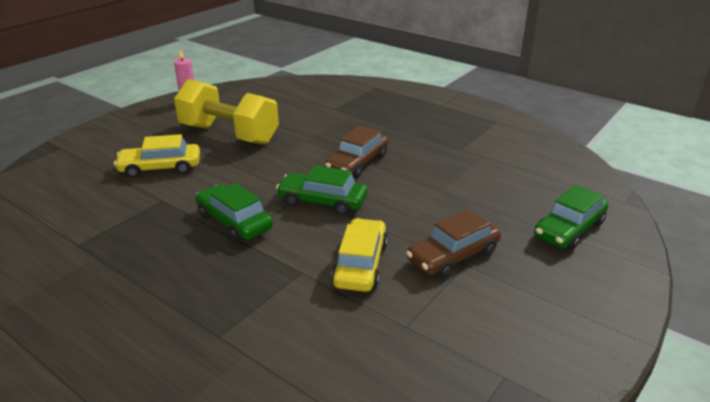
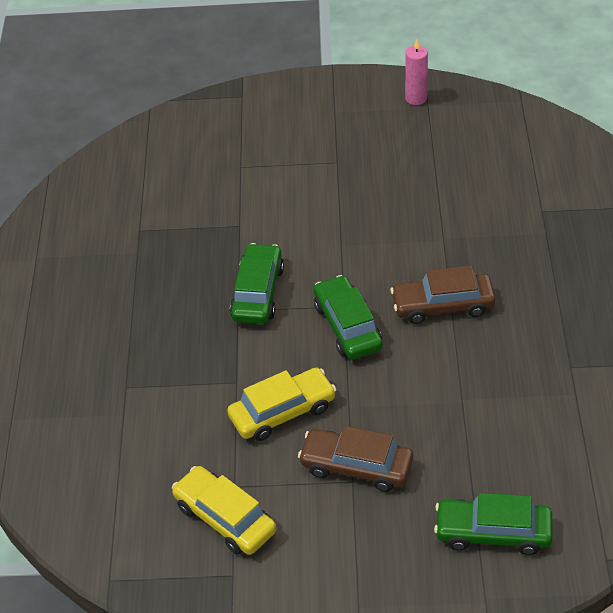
camera: 55 degrees right, 15 degrees up
(160, 168) = (282, 183): yellow car -> yellow car (225, 518)
(229, 134) = (389, 177): yellow dumbbell -> none

